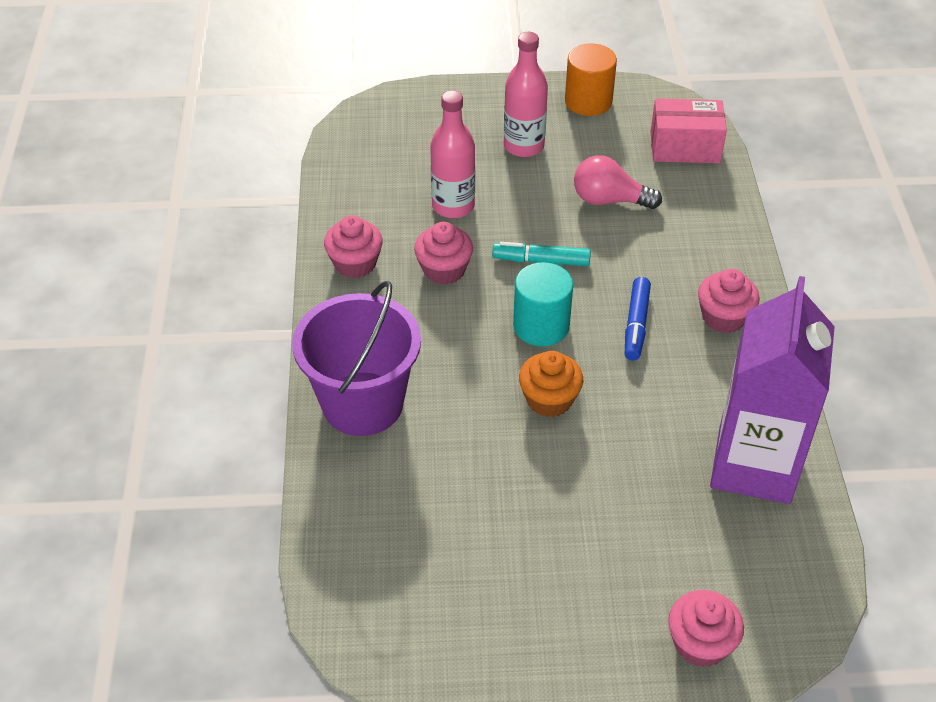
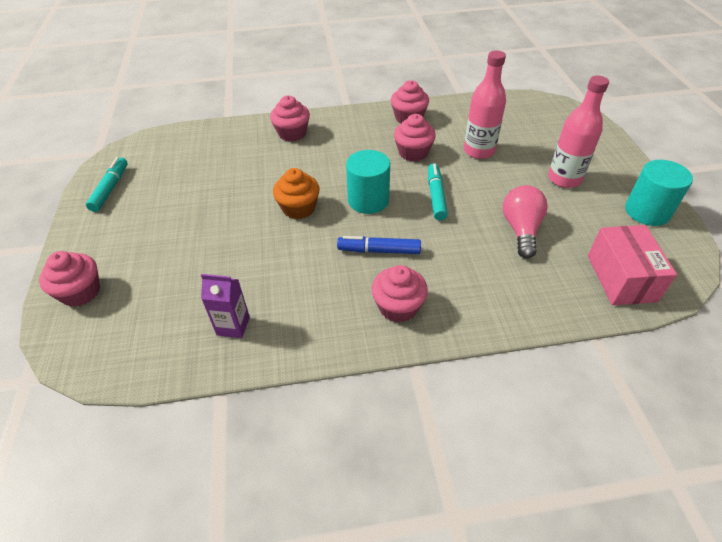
camera: 85 degrees right, 0 degrees up
(363, 404) = (292, 133): purple bucket -> pink cupcake
(470, 649) = (110, 189): none -> turquoise marker
(588, 101) = (647, 211): orange cylinder -> turquoise cylinder
(754, 465) = (233, 326): purple carton -> purple carton, size x0.40

